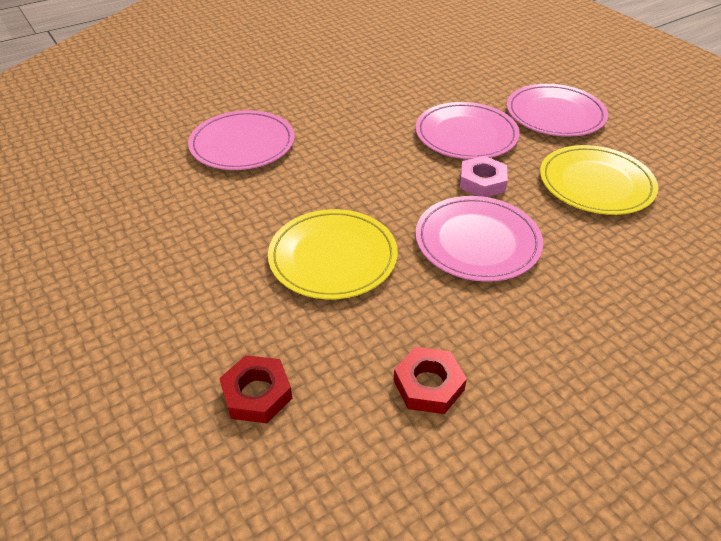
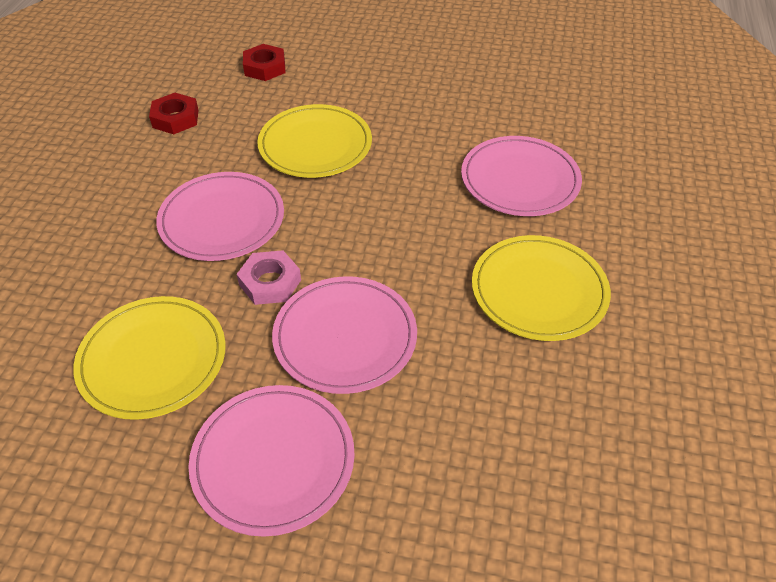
camera: 135 degrees right, 5 degrees up
(335, 98) = (539, 291): none -> yellow plate

